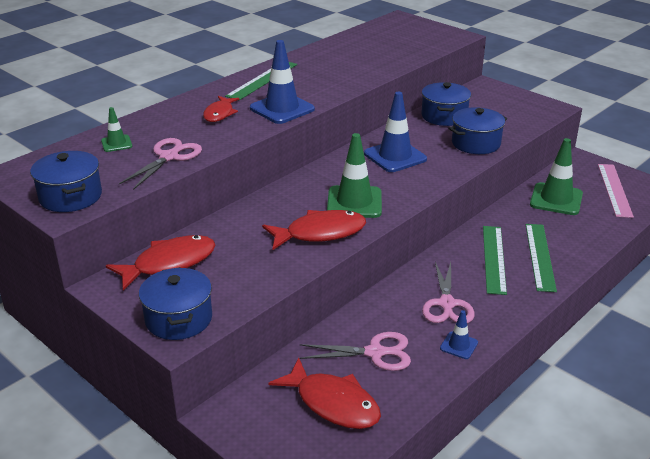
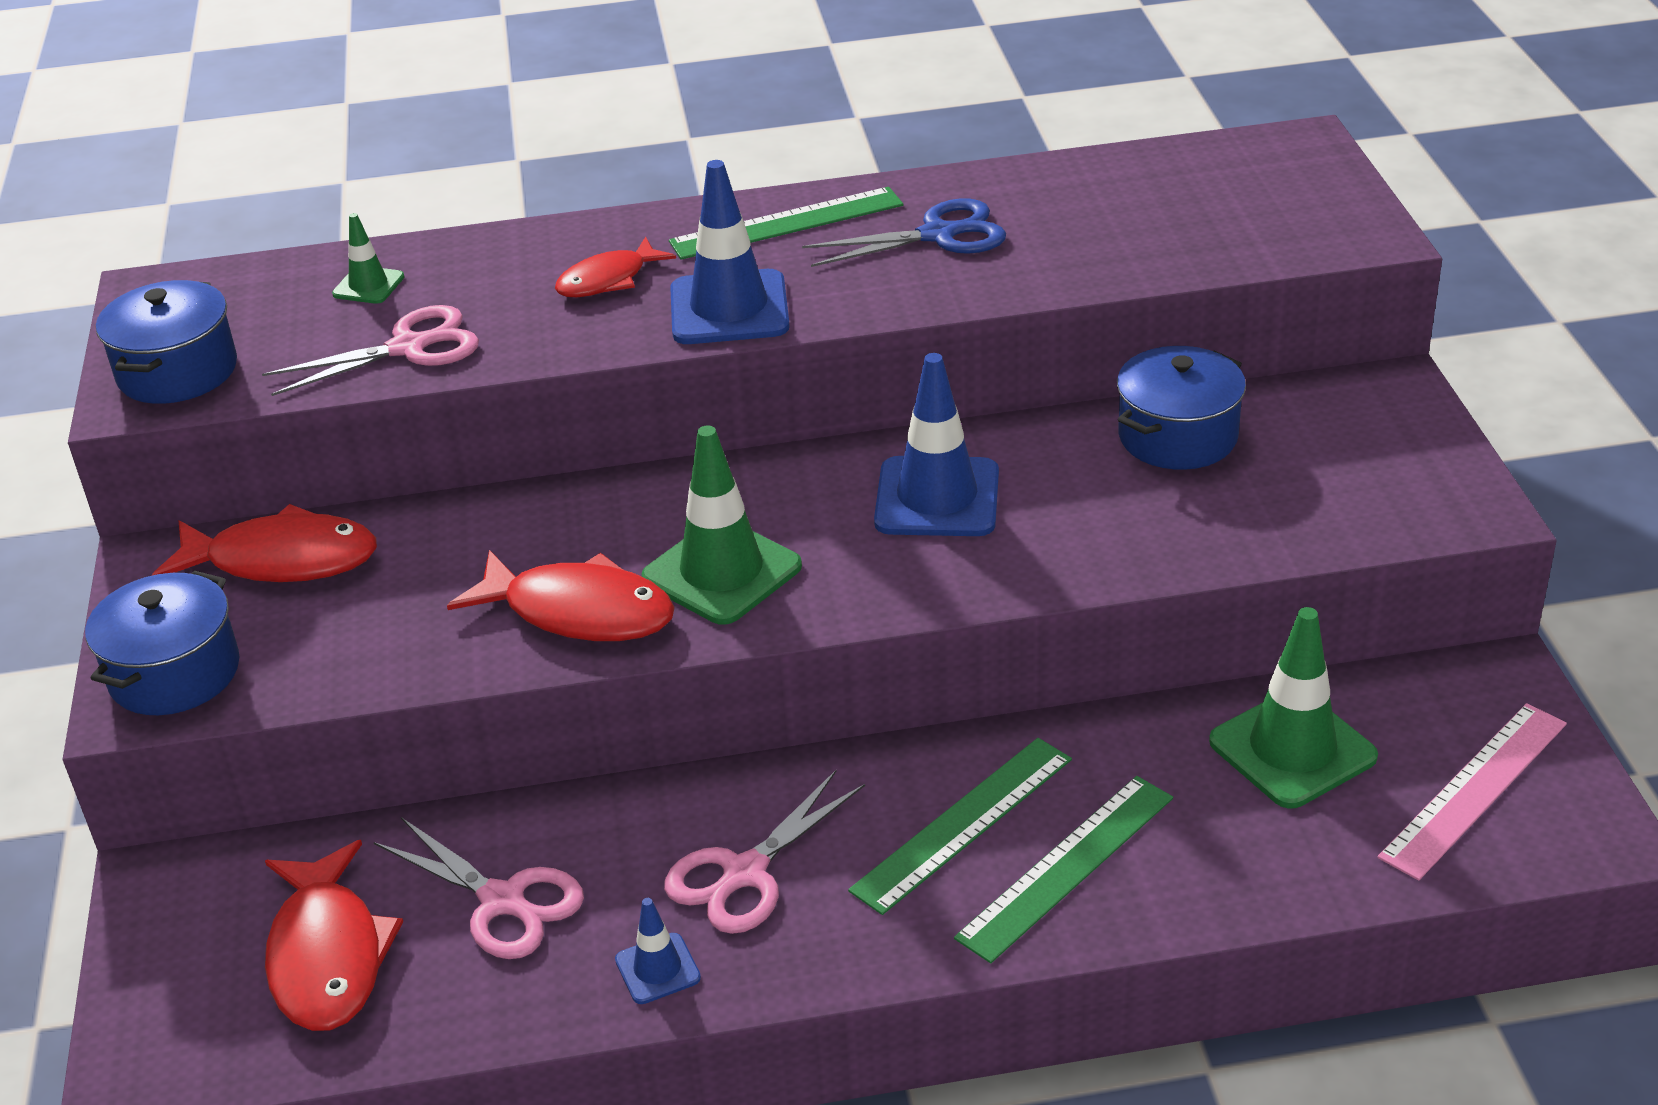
camera: 40 degrees right, 5 degrees up
(323, 69) = (939, 235): none -> blue scissors
(476, 143) = (1151, 534): blue pot -> none

